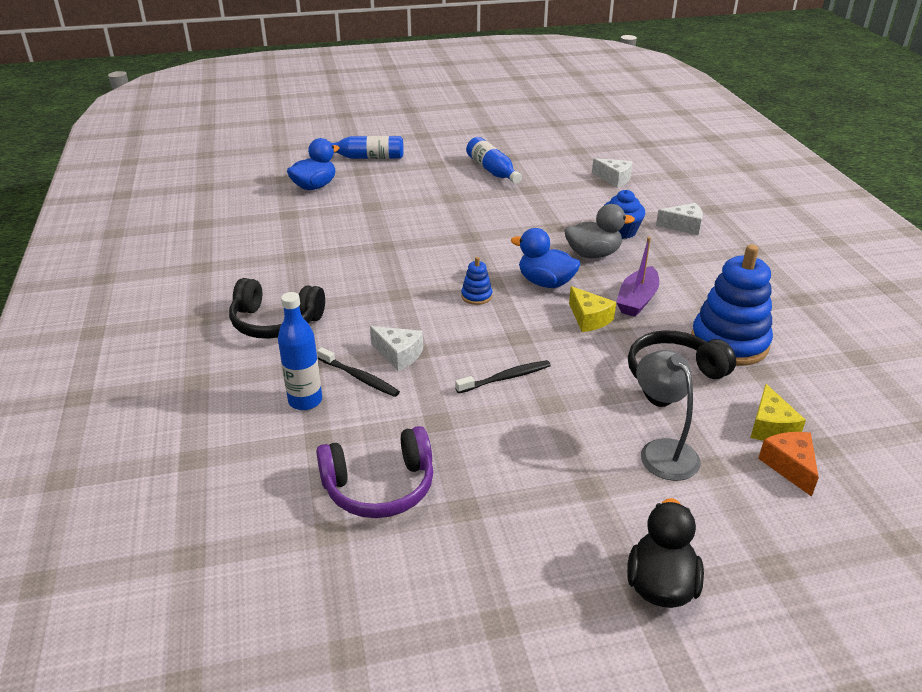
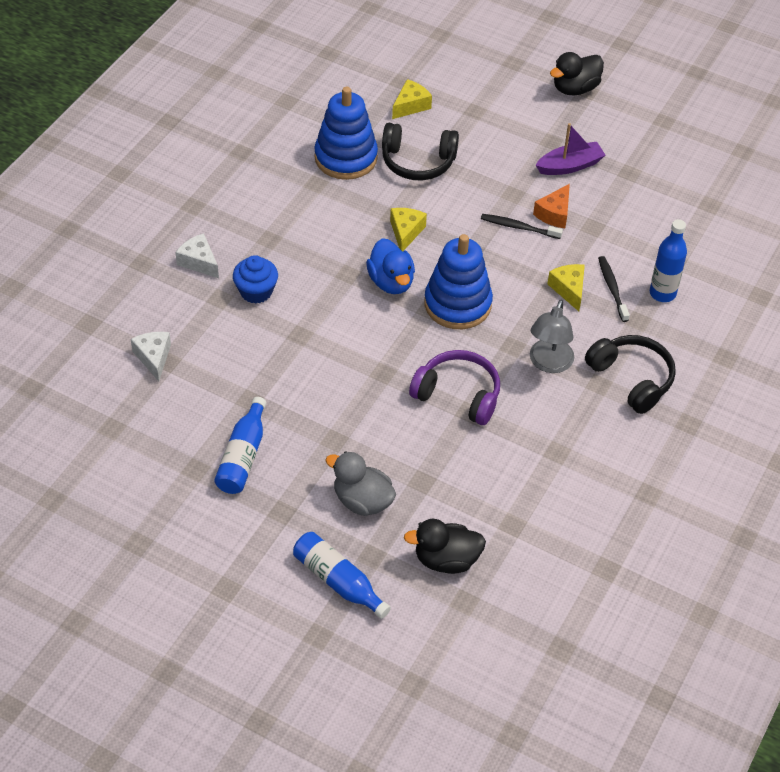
camera: 140 degrees left, 15 degrees up
(314, 186) = (446, 560): blue duck -> black duck
(379, 487) = (664, 211): purple headphones -> purple headphones (458, 395)
(398, 355) = (569, 289): white cheese -> yellow cheese
(476, 296) = (457, 304): blue stacking toy -> blue stacking toy, size x2.27
(593, 254) = (315, 284): grey duck -> grey duck (362, 501)
(637, 300) = (350, 224): purple boat -> purple boat (570, 166)
(662, 451) = (488, 132): grey lamp -> grey lamp (549, 363)
(790, 466) = (435, 86): orange cheese -> orange cheese (554, 214)

